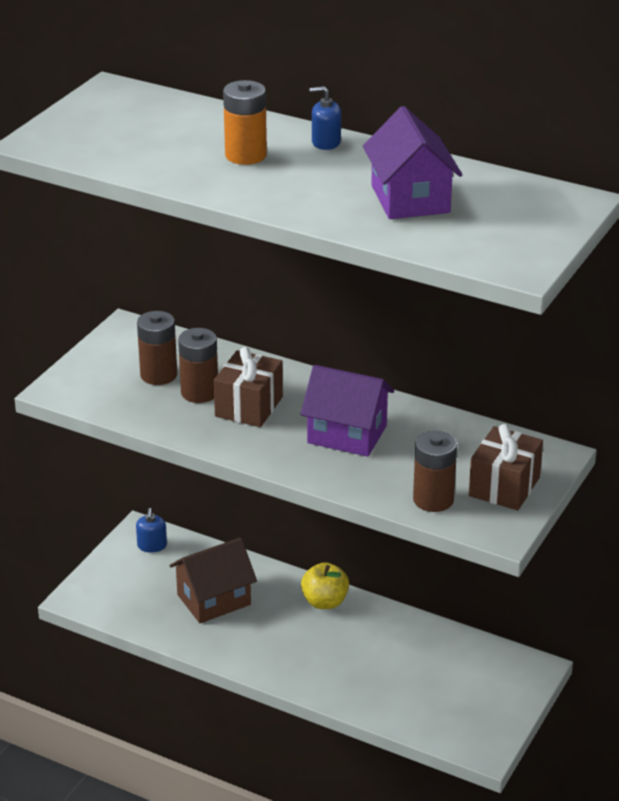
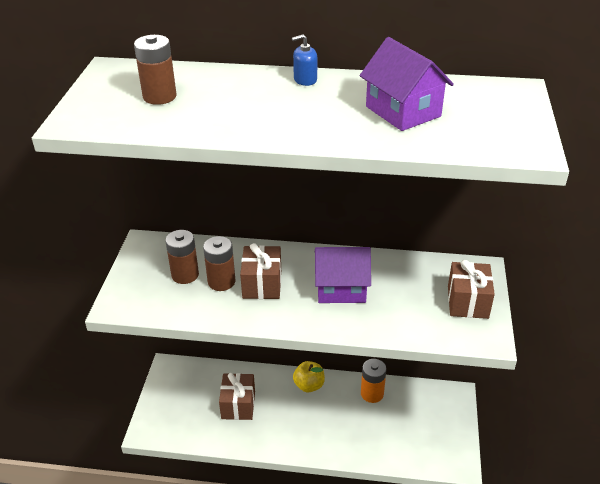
camera: 20 degrees left, 5 degrees up
(152, 545) = (180, 376): blue soap dispenser -> none
(214, 599) = (238, 405): brown house -> brown gift
(245, 155) = (252, 101): orange battery -> orange battery (372, 393)
(433, 500) = (429, 325): brown battery -> brown battery (159, 96)

